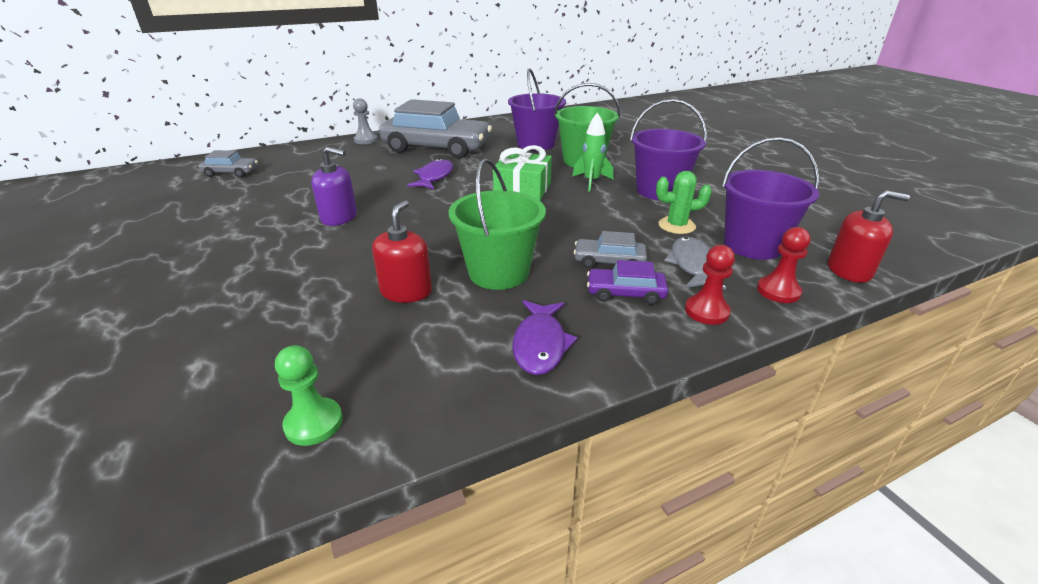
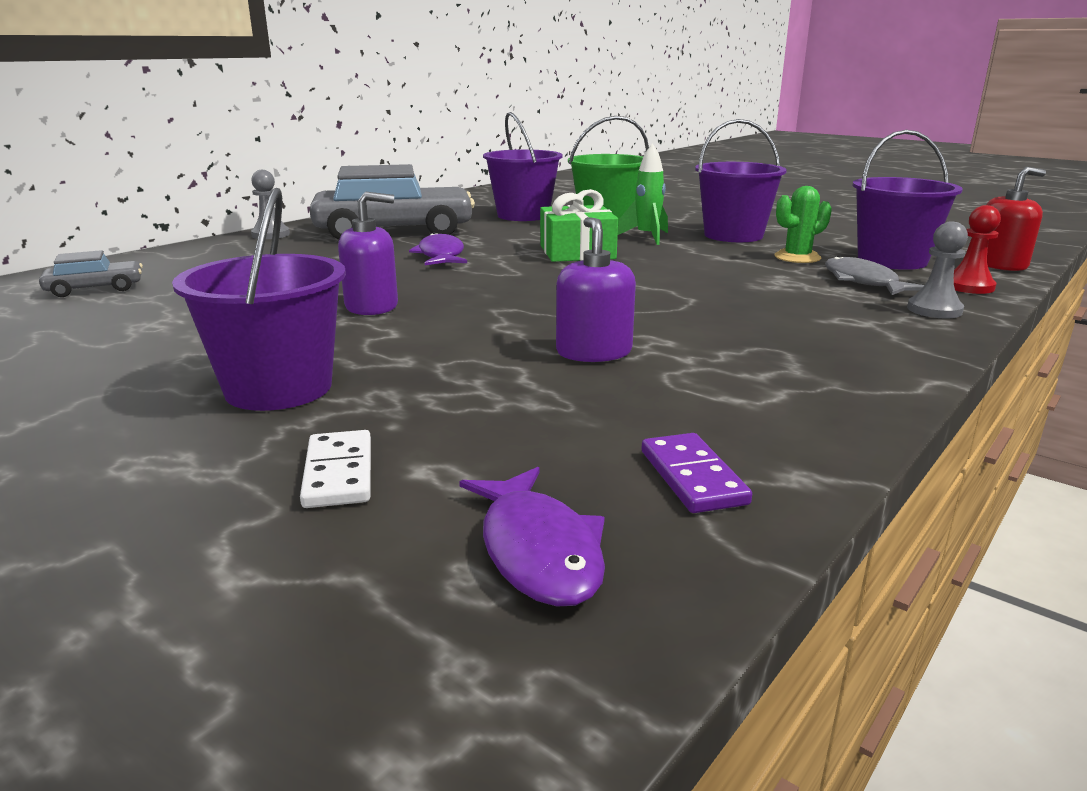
camera: 25 degrees left, 10 degrees down
(159, 353) = (338, 473): none -> white domino
(213, 276) = (278, 388): none -> purple bucket
(314, 423) = (692, 477): green pawn -> purple domino
(406, 291) = (594, 352): red soap dispenser -> purple soap dispenser
(498, 272) = (676, 319): green bucket -> none
(540, 344) = (825, 362): purple fish -> purple fish (538, 551)
(609, 261) = (779, 292): grey car -> none
(625, 293) = (838, 311): purple car -> none
(706, 311) = (934, 310): red pawn -> grey pawn

